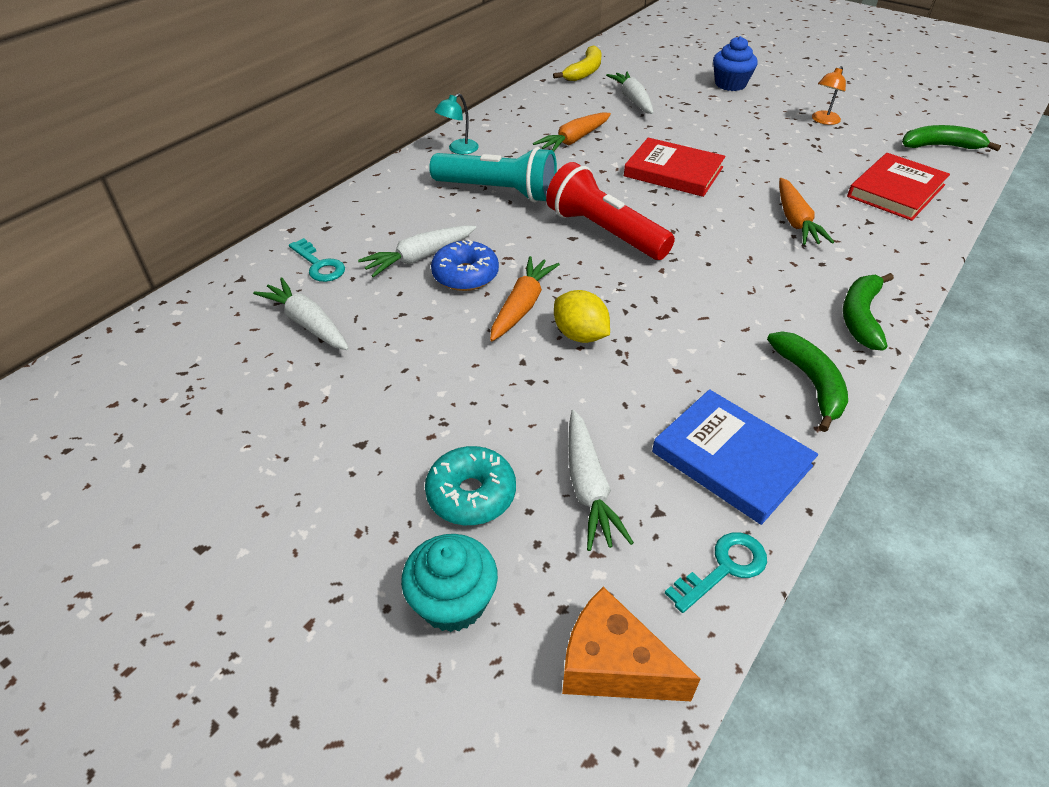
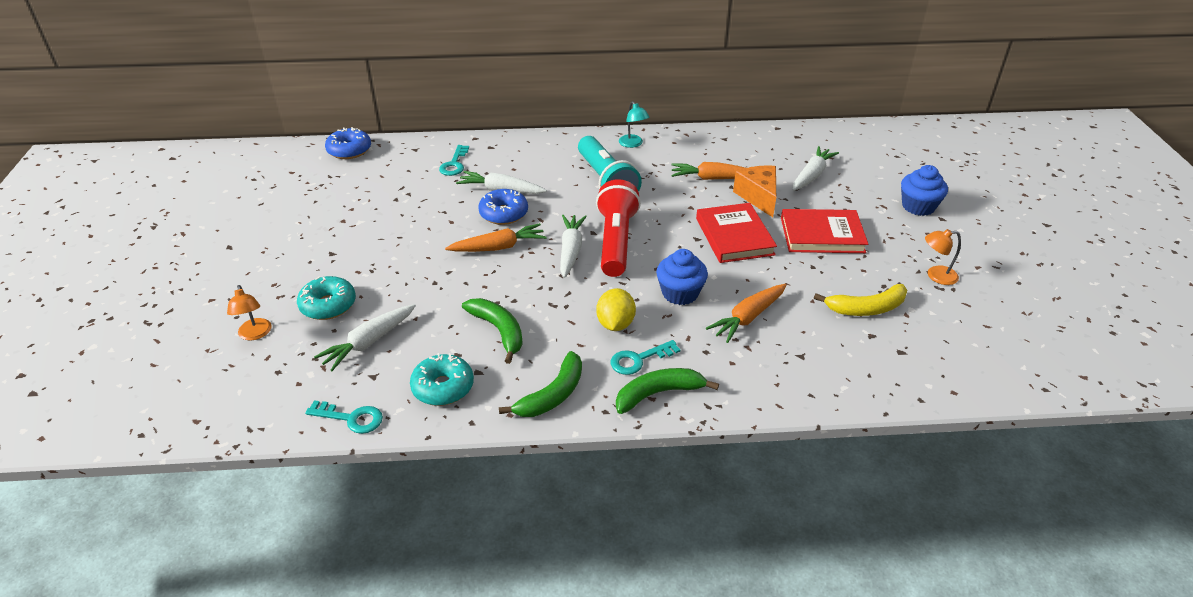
camera: 50 degrees right, 5 degrees down
(153, 330) = (349, 150): none -> blue donut
(307, 323) = (402, 188): white carrot -> white carrot (571, 250)
(453, 601) = (255, 334): turquoise cupcake -> orange lamp
(458, 149) = (633, 144): turquoise lamp -> turquoise lamp turned 120 degrees counterclockwise
(580, 335) = (495, 281): yellow lemon -> yellow lemon (615, 324)
(584, 72) = (819, 137): yellow banana -> yellow banana (866, 308)
(612, 665) = (255, 404): orange cheese -> orange cheese (758, 197)
(725, 236) = (680, 293): none -> blue cupcake
(731, 459) = (443, 387): blue book -> turquoise donut
(801, 305) = (638, 360): none -> turquoise key
(896, 191) = (873, 355): red book -> red book (822, 235)
(940, 146) = (1001, 357): green banana -> green banana (499, 331)

